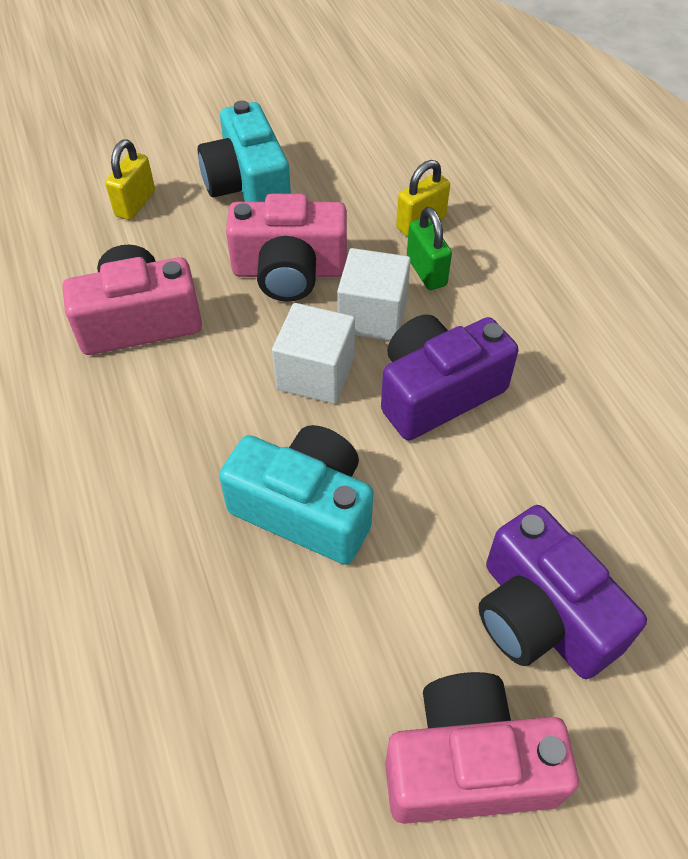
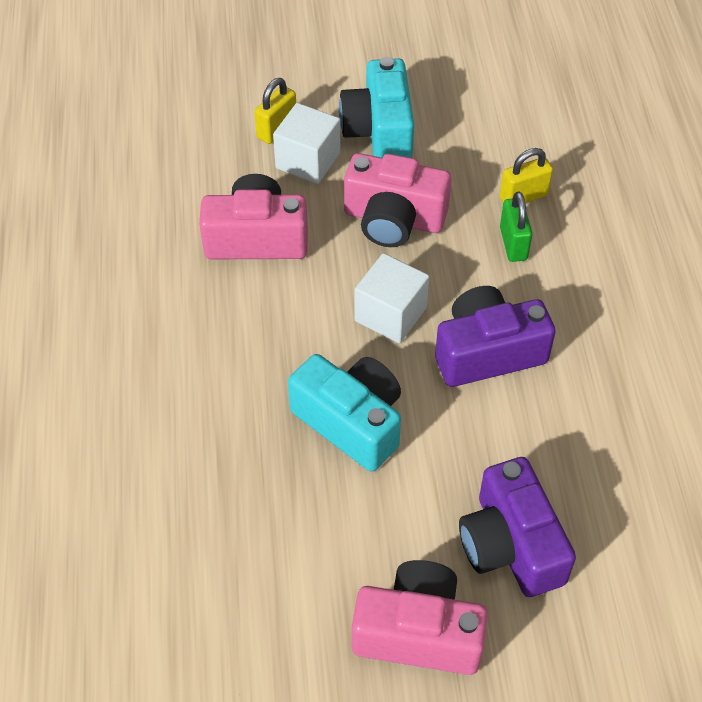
camera: 15 degrees right, 0 degrees up
(372, 316) = (453, 274): white cube -> white cube (308, 160)

